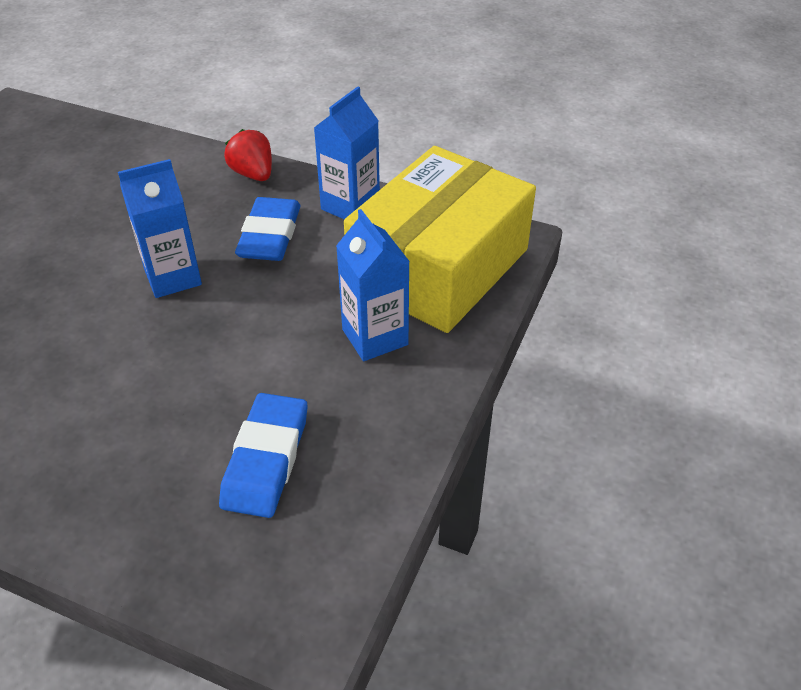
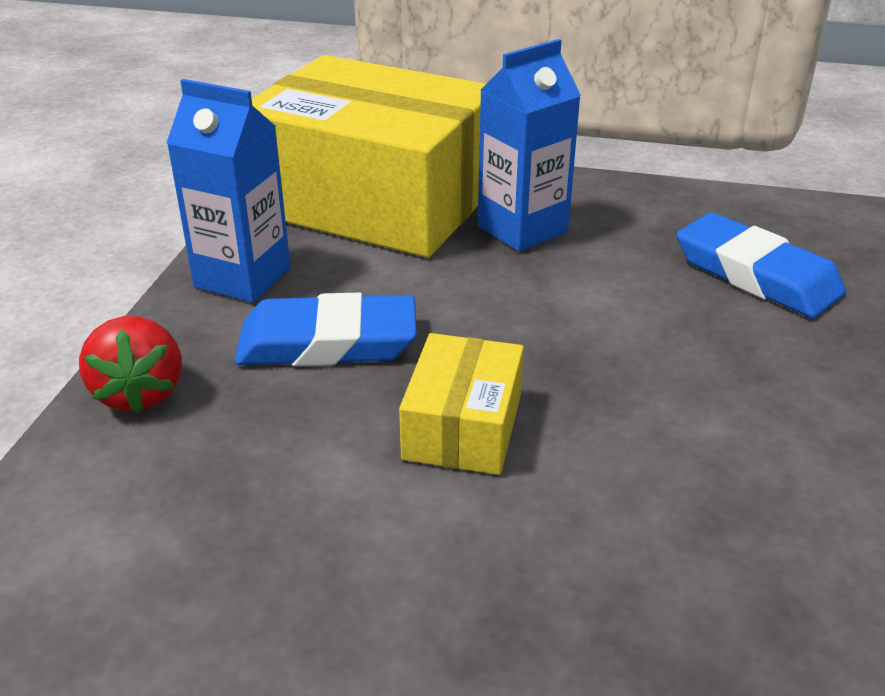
camera: 100 degrees left, 10 degrees down
(173, 277) = (463, 426): blue carton -> yellow box
(253, 174) = (140, 393): red strawberry -> red strawberry turned 60 degrees counterclockwise
(266, 459) = (756, 275): blue eraser -> blue eraser turned 45 degrees clockwise

